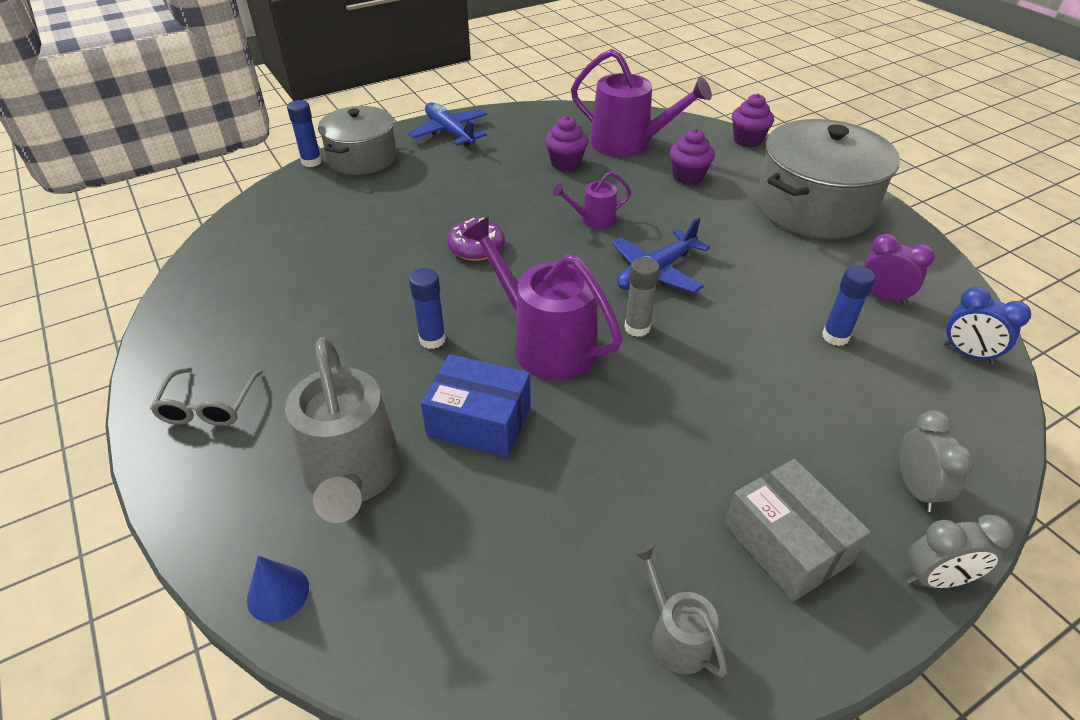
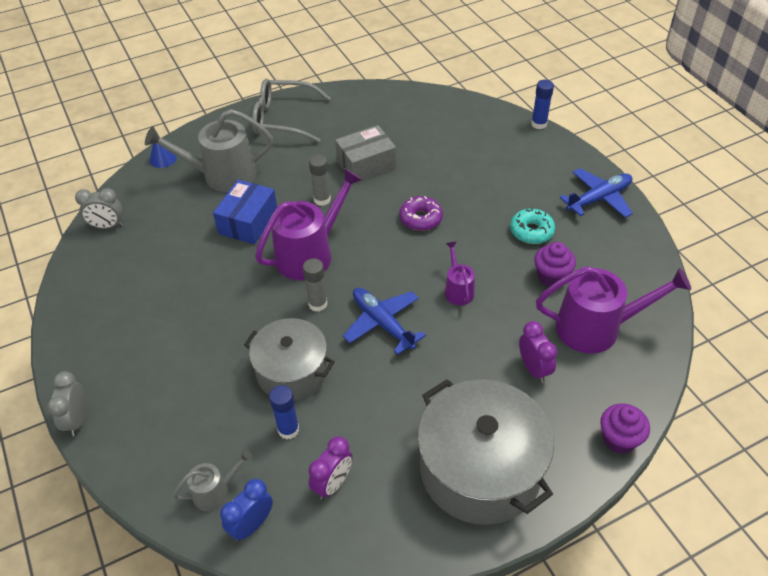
camera: 95 degrees right, 5 degrees up
(208, 406) = (283, 119): grey glasses -> grey glasses, size x1.63
(362, 158) = (547, 150): grey pot -> grey pot (292, 371)
(432, 339) = (322, 199): blue glue stick -> grey glue stick
(499, 172) = (531, 231): none -> turquoise donut
(628, 143) = (596, 328): purple watering can -> purple watering can turned 120 degrees counterclockwise
(676, 636) = (91, 294): grey watering can -> grey watering can (215, 491)
(688, 176) = (533, 369): purple cupcake -> purple clock
(786, 543) = (124, 352): grey box -> grey box (366, 165)
(915, 488) = (138, 433): grey clock -> grey clock (107, 226)

